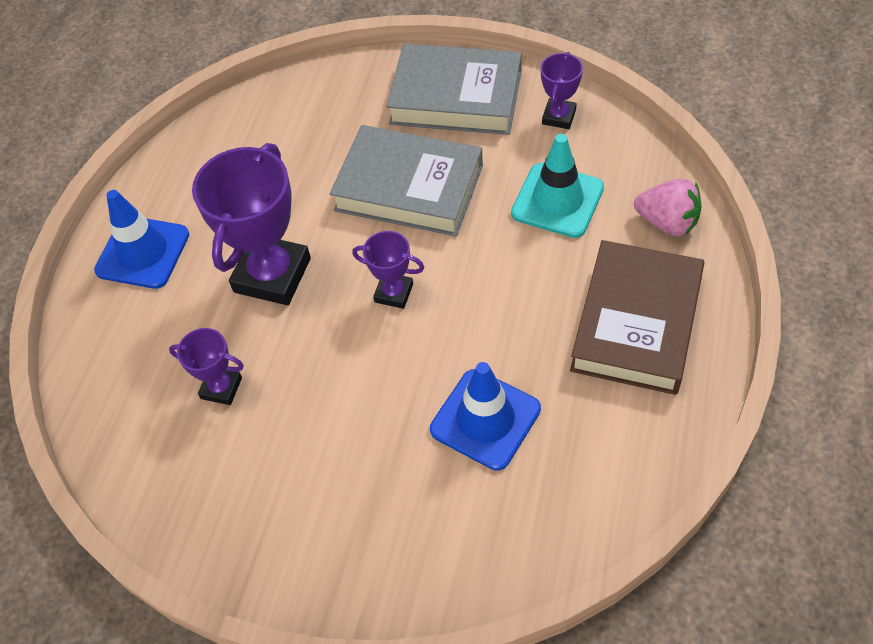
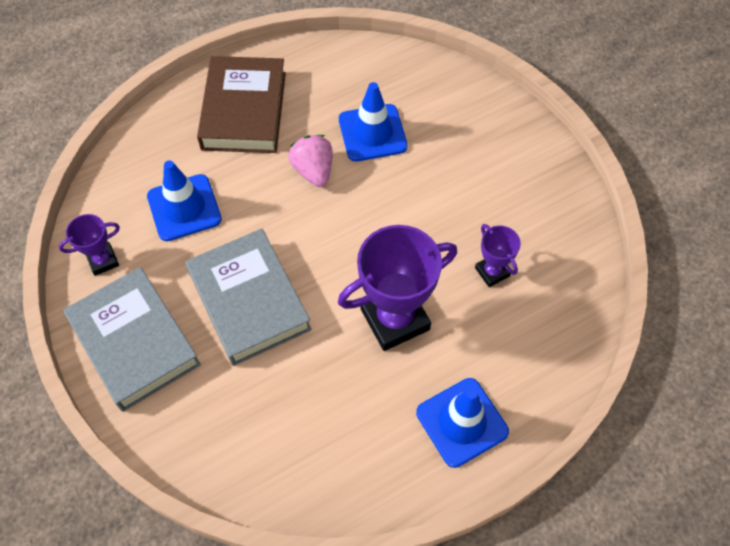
camera: 140 degrees left, 5 degrees up
(394, 293) = (339, 239): purple trophy -> none
(557, 200) = (184, 208): turquoise traffic cone -> blue traffic cone
(636, 323) = (244, 110): brown book -> brown book turned 60 degrees counterclockwise
(667, 222) = (153, 141): pink strawberry -> pink strawberry (313, 170)

